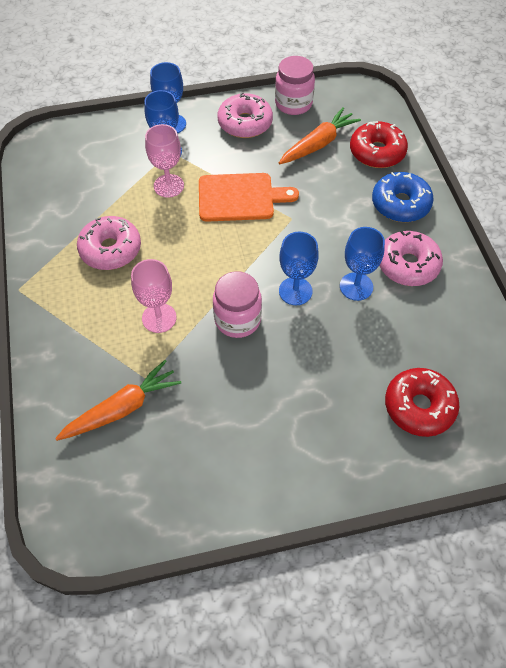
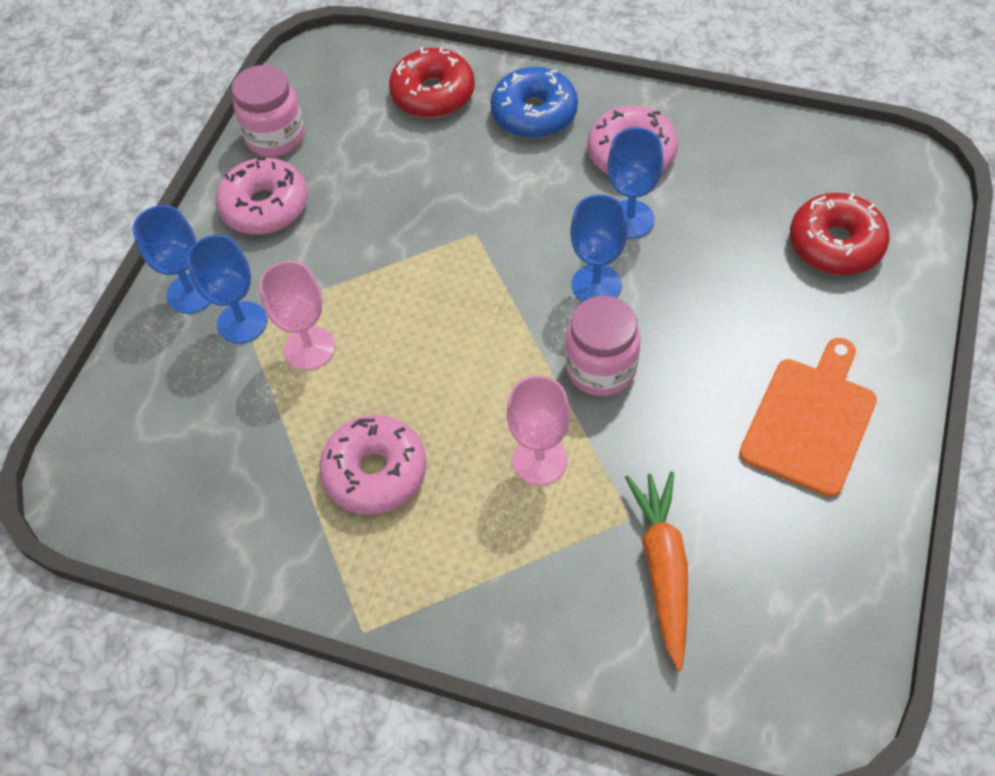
camera: 55 degrees left, 0 degrees up
(240, 197) = (396, 273): orange cutting board -> orange cutting board (810, 421)
(318, 144) = (370, 145): orange carrot -> none

